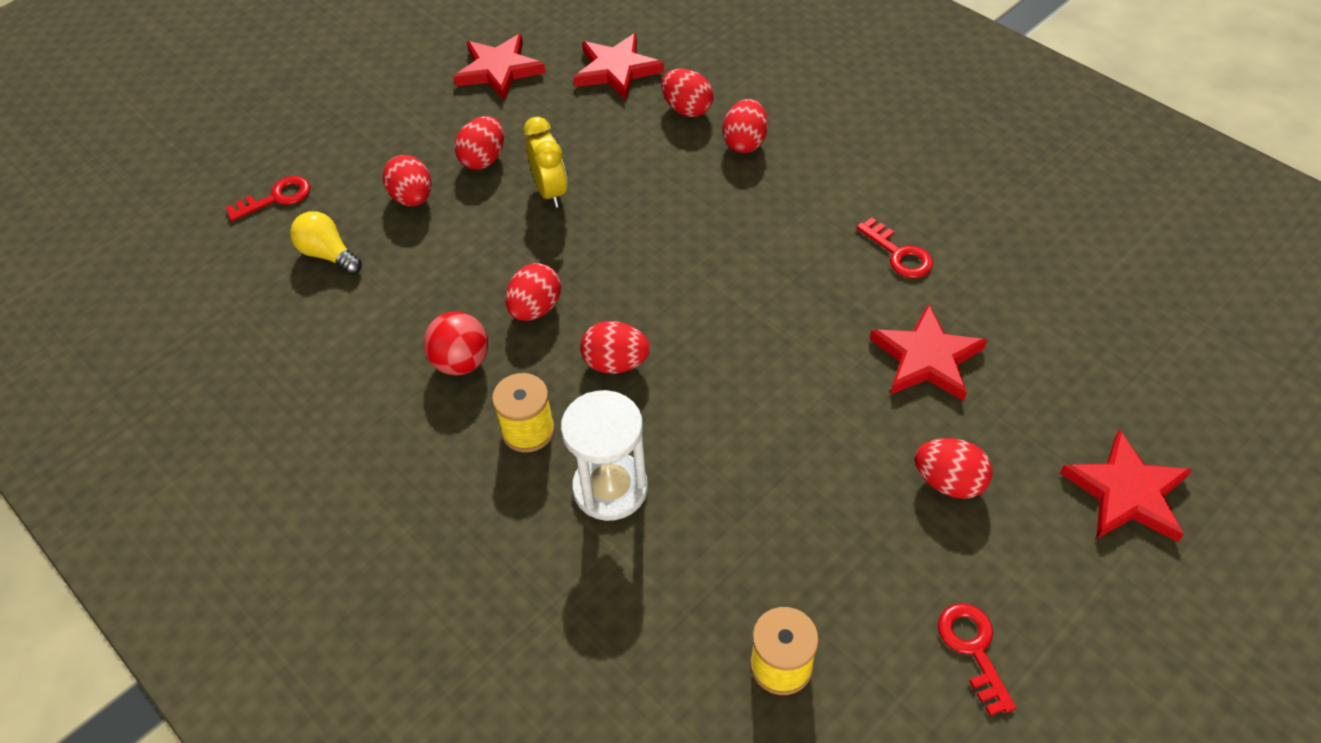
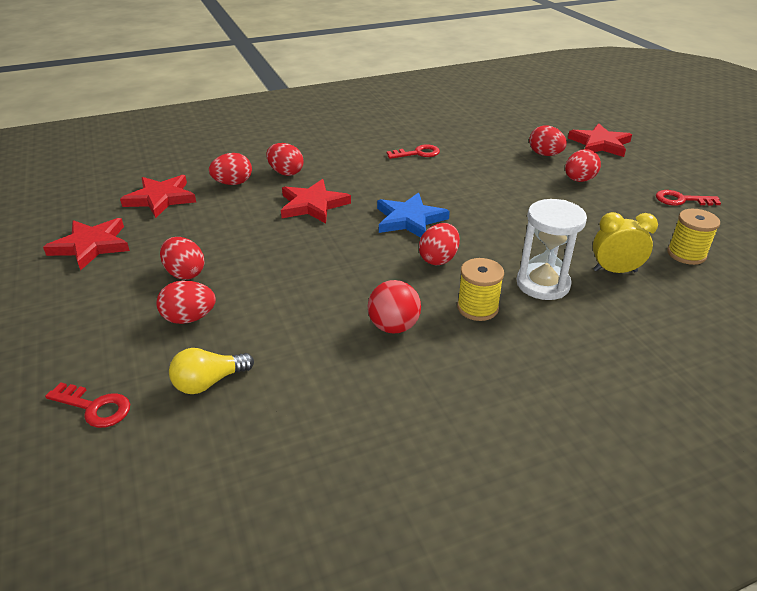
camera: 70 degrees left, 15 degrees down
(276, 198) = (94, 407): red key -> red key turned 120 degrees clockwise
(535, 309) = (365, 281): red egg -> red egg (545, 154)
(550, 192) = (254, 251): yellow clock -> yellow clock (615, 271)
(696, 305) = (409, 219): none -> blue star
(926, 358) = (495, 165): red star -> red star (313, 205)

